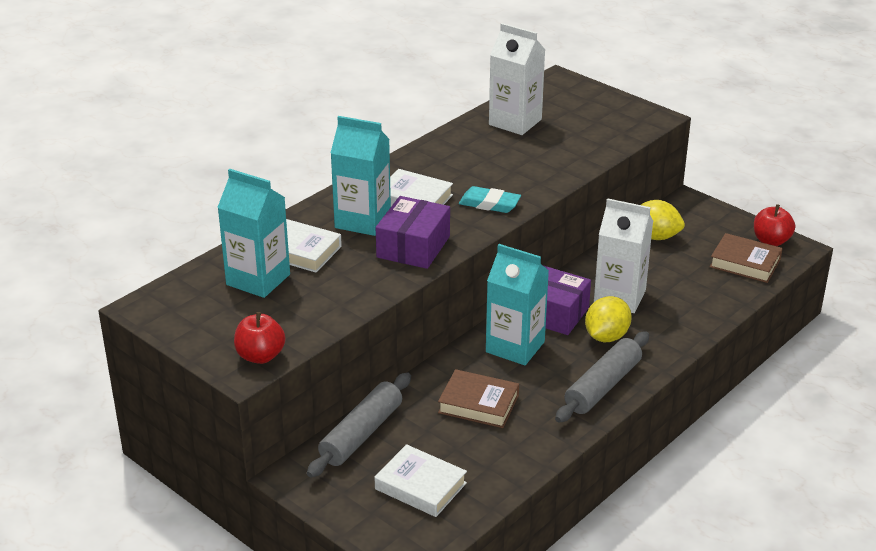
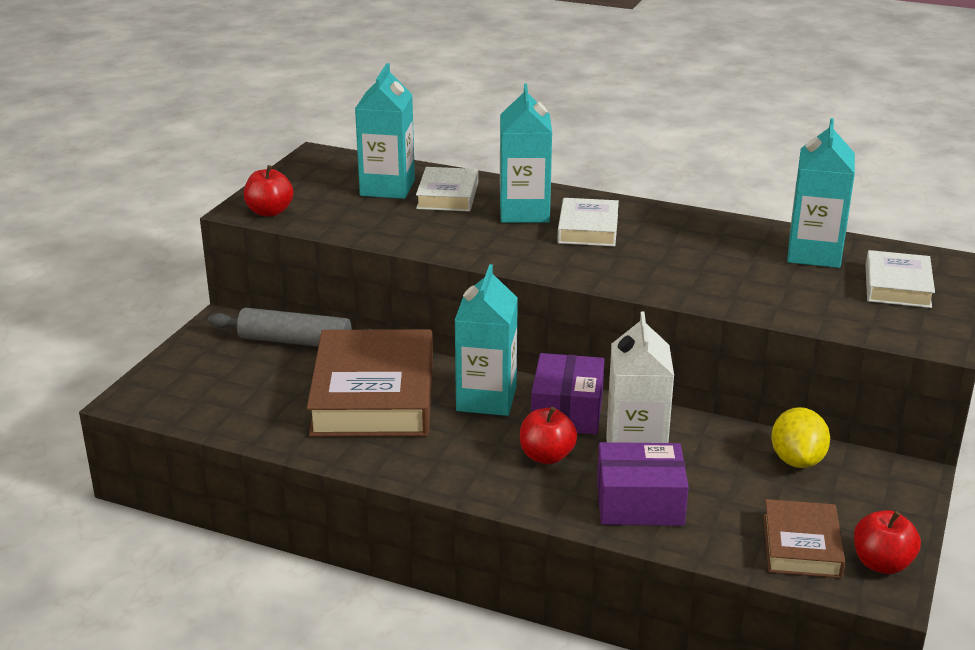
camera: 70 degrees right, 5 degrees down
(413, 247) = (496, 244): purple box -> purple box (639, 502)
(420, 486) = (230, 387): white book -> white book (897, 286)
(478, 404) = (373, 395): brown book -> brown book, size x1.90
(489, 204) = (615, 268): turquoise eraser -> none
(515, 122) = (814, 254): white carton -> turquoise carton
(603, 386) = (448, 469): grey rolling pin -> none
(606, 336) = (546, 456): yellow lemon -> red apple

